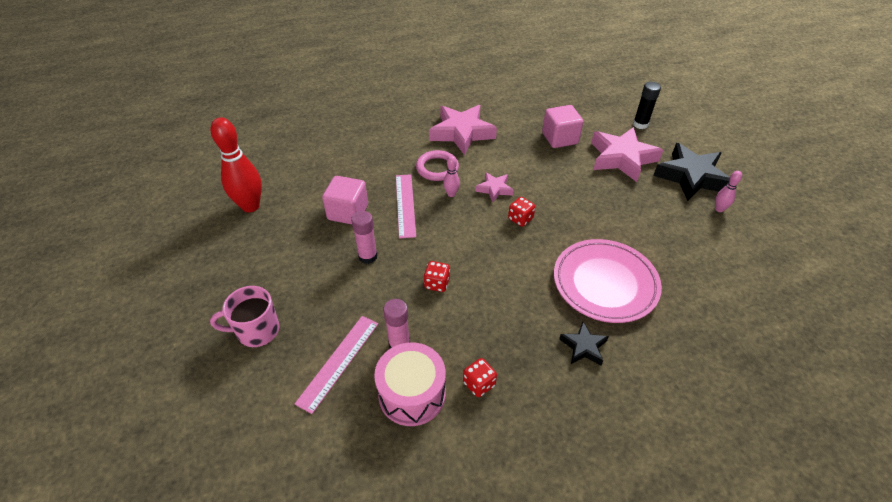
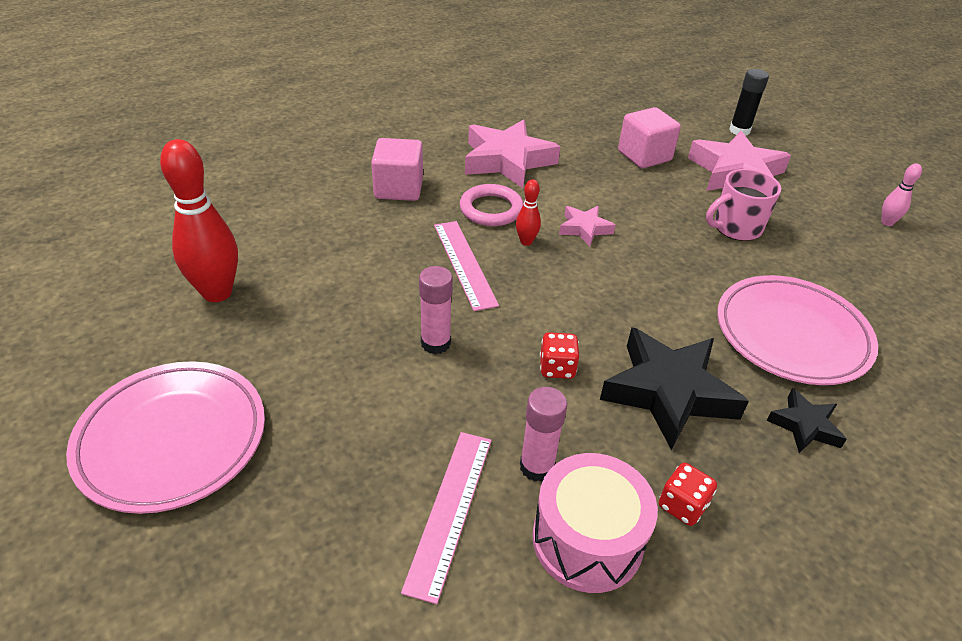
camera: 15 degrees left, 5 degrees down
(200, 294) = (172, 439): none -> pink plate
(257, 331) = (293, 484): pink mug -> pink mug (736, 228)
(348, 212) = (380, 284): pink cube -> pink cube (398, 189)
(451, 194) = (526, 241): pink bowling pin -> red bowling pin
(520, 219) = (638, 264): red dice -> none
(691, 177) = (833, 187): black star -> black star (668, 392)

